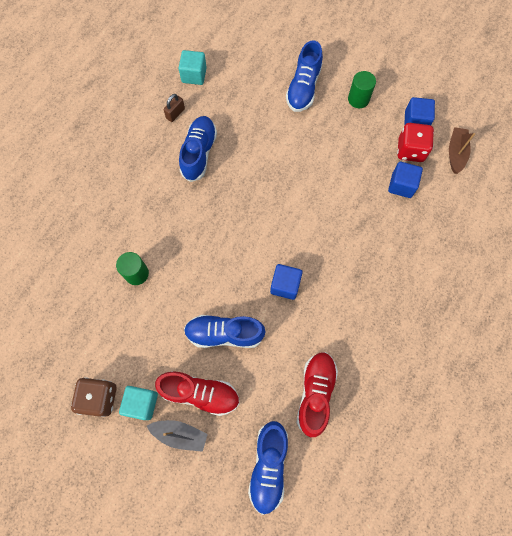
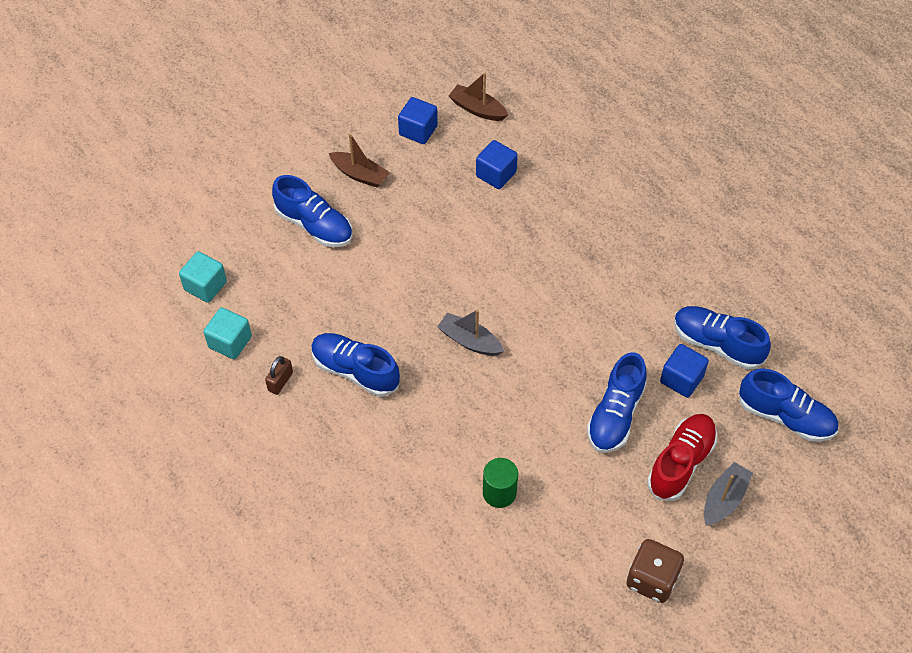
camera: 70 degrees left, 15 degrees down
(142, 403) = (673, 531): turquoise cube -> turquoise cube (205, 286)
(175, 113) = (280, 381): brown padlock -> brown padlock turned 60 degrees clockwise
(249, 215) = (469, 341): none -> grey boat
(285, 285) = (577, 332): blue cube -> blue cube (681, 379)
(315, 393) = (717, 344): red shoe -> blue shoe
(358, 99) = (360, 174): green cylinder -> brown boat
(410, 150) = (454, 149): red dice -> none

